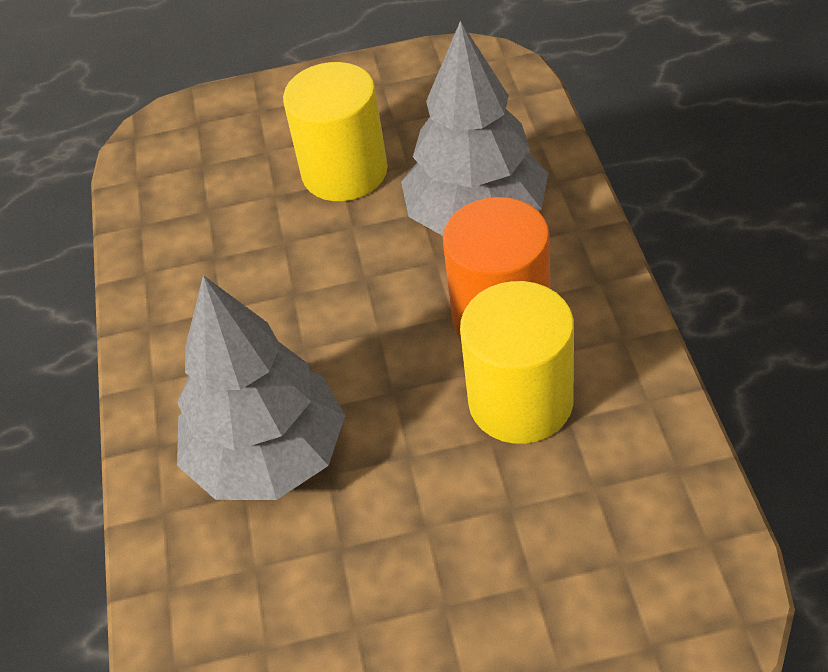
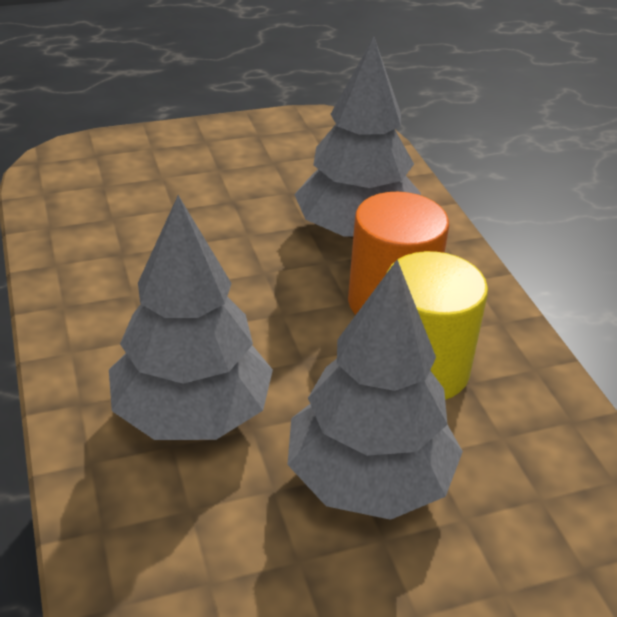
camera: 15 degrees left, 10 degrees down
(344, 172) = (234, 195): yellow cylinder -> none
(441, 536) = (369, 479): none -> grey tree

